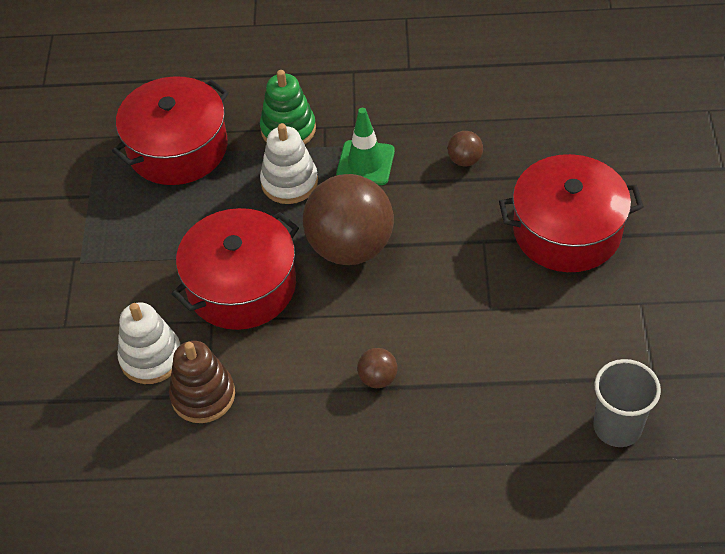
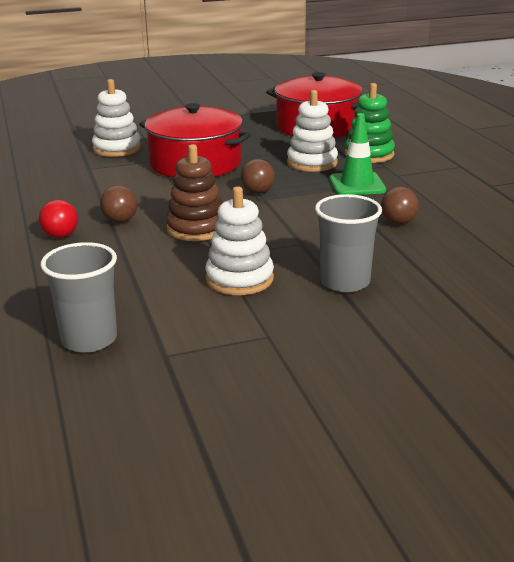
camera: 70 degrees right, 25 degrees down
(203, 395) = (87, 167): brown stacking toy -> brown stacking toy (196, 228)
(350, 247) = (257, 192): brown ball -> brown ball, size x0.42
(397, 436) = (60, 236): none -> red ball
(540, 302) = (239, 279): none -> white stacking toy
(567, 230) = (345, 282): red pot -> grey cup

